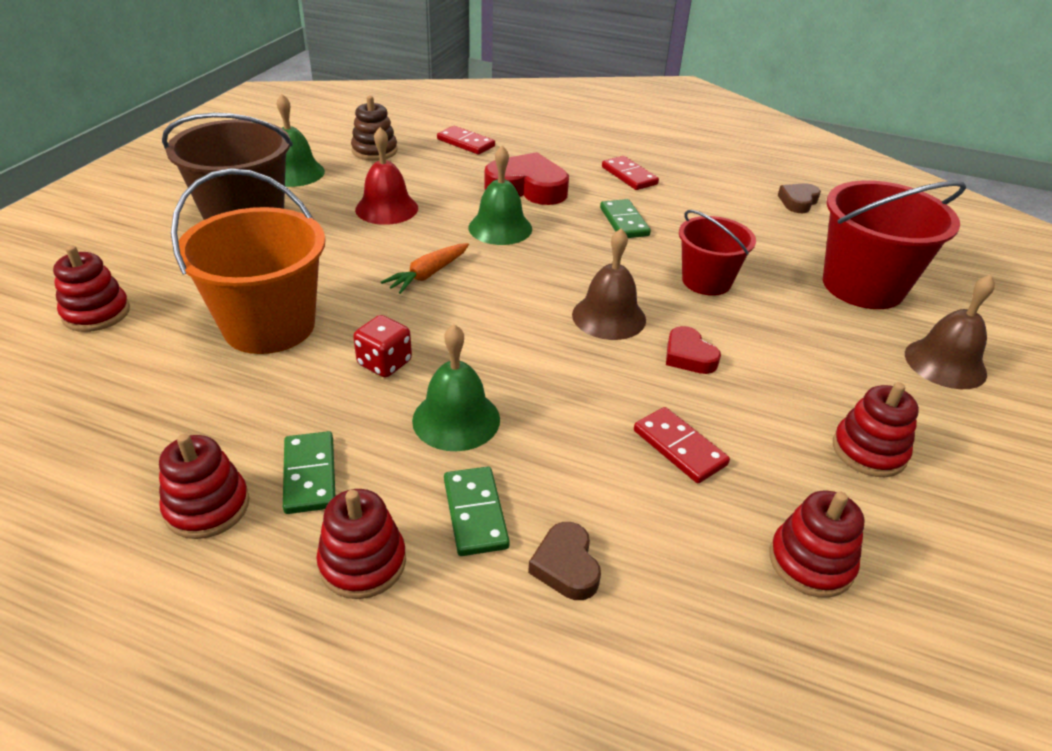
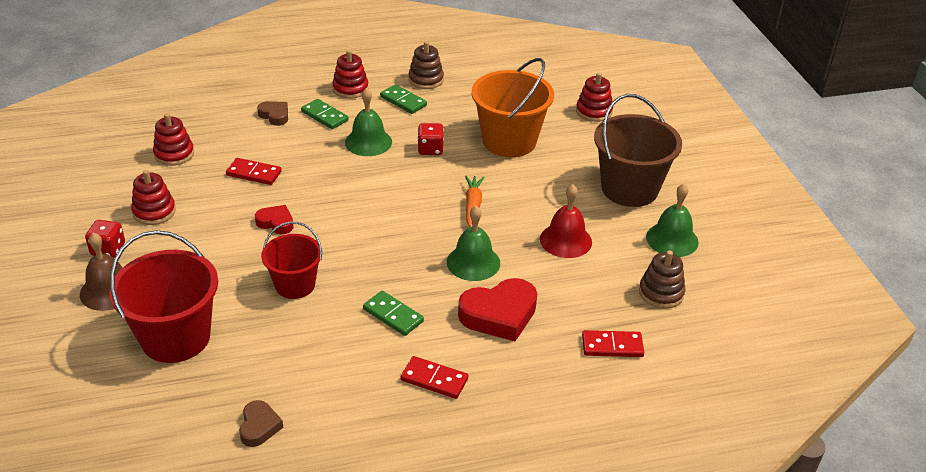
camera: 145 degrees right, 0 degrees up
(207, 507) = (426, 80): red stacking toy -> brown stacking toy
(609, 317) = (340, 227): brown bell -> none
(948, 419) = (108, 250): none -> red dice

